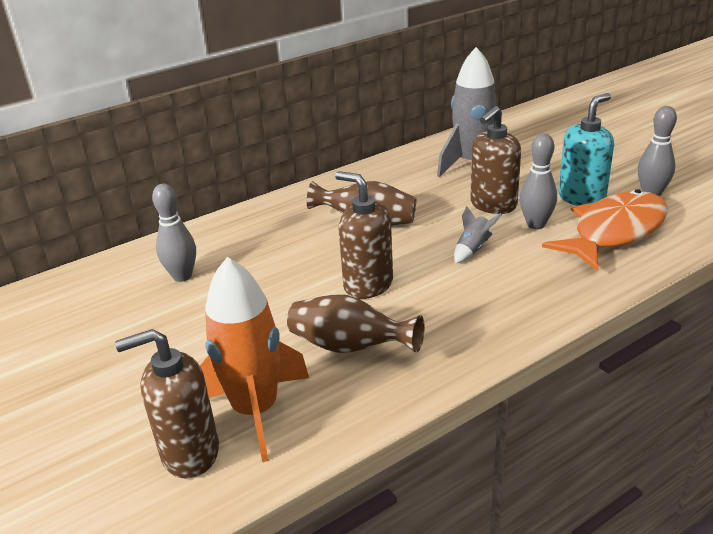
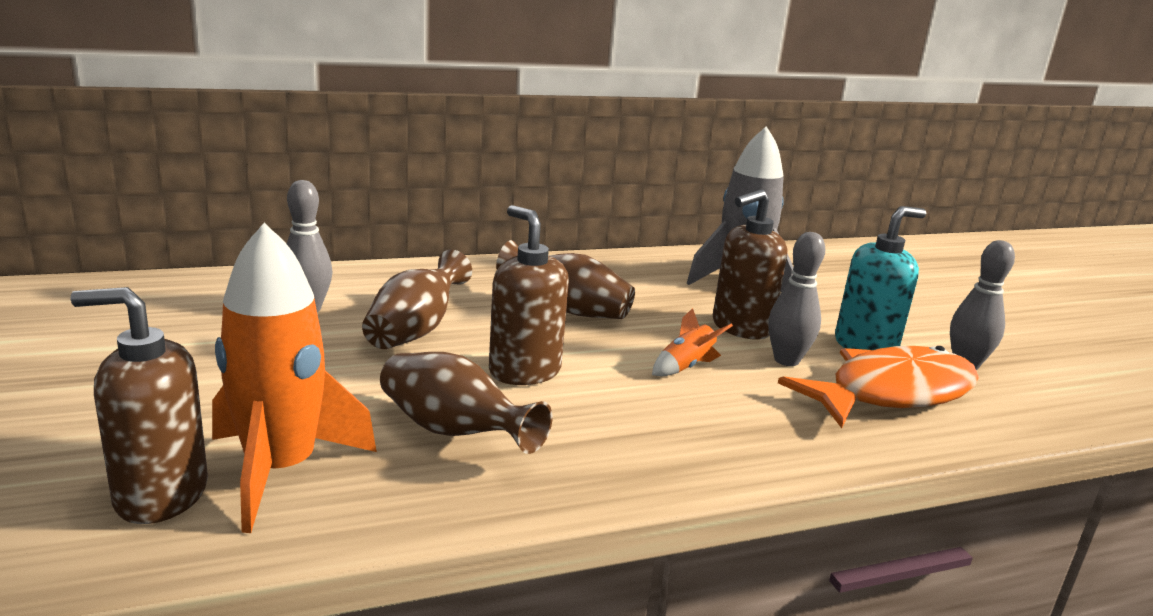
camera: 10 degrees right, 10 degrees down
(272, 272) = (415, 330): none -> brown vase
(473, 249) = (686, 367): grey rocket -> orange rocket

